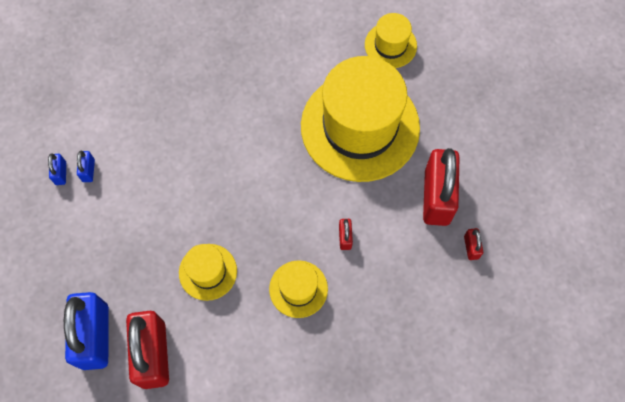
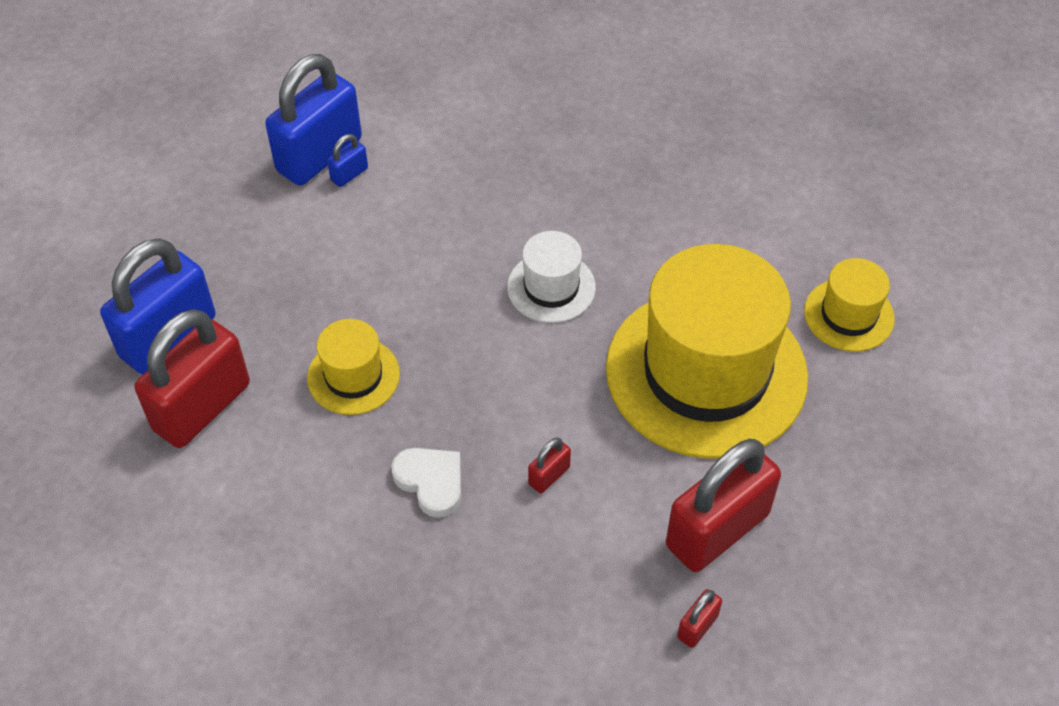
camera: 45 degrees right, 15 degrees down
(61, 173) = (319, 155): blue padlock -> blue padlock, size x2.37
(250, 145) = (551, 287): none -> white hat
(298, 289) = (431, 482): yellow hat -> white heart

